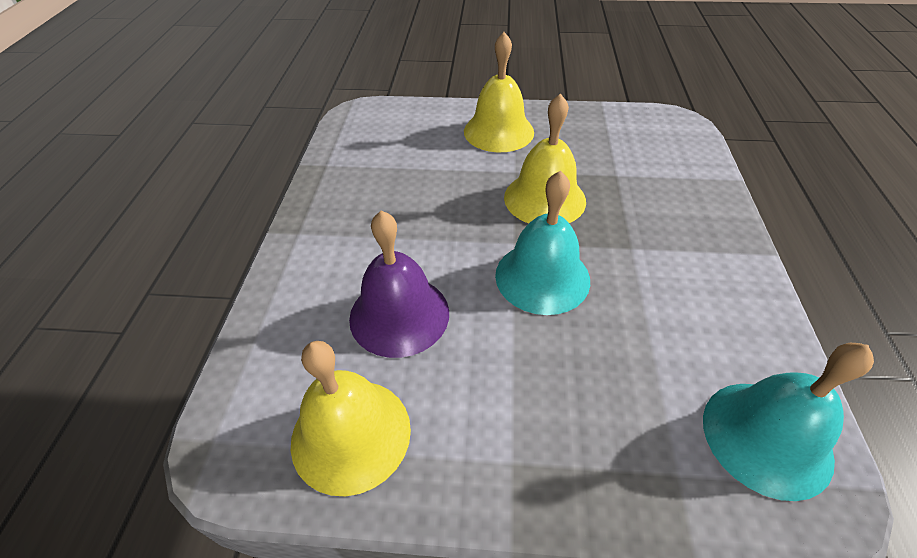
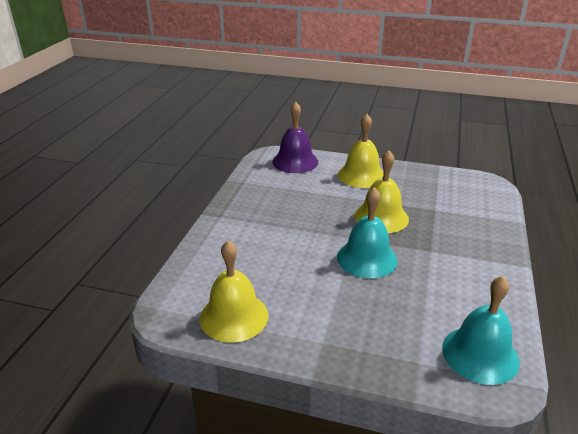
camera: 10 degrees right, 15 degrees down
(399, 315) = (273, 265): purple bell -> purple bell (295, 161)

